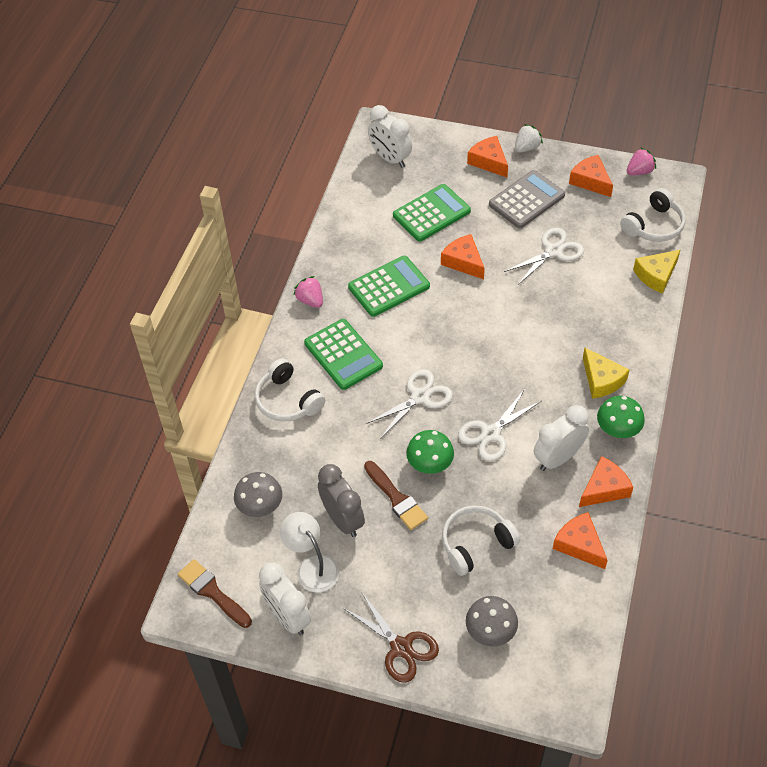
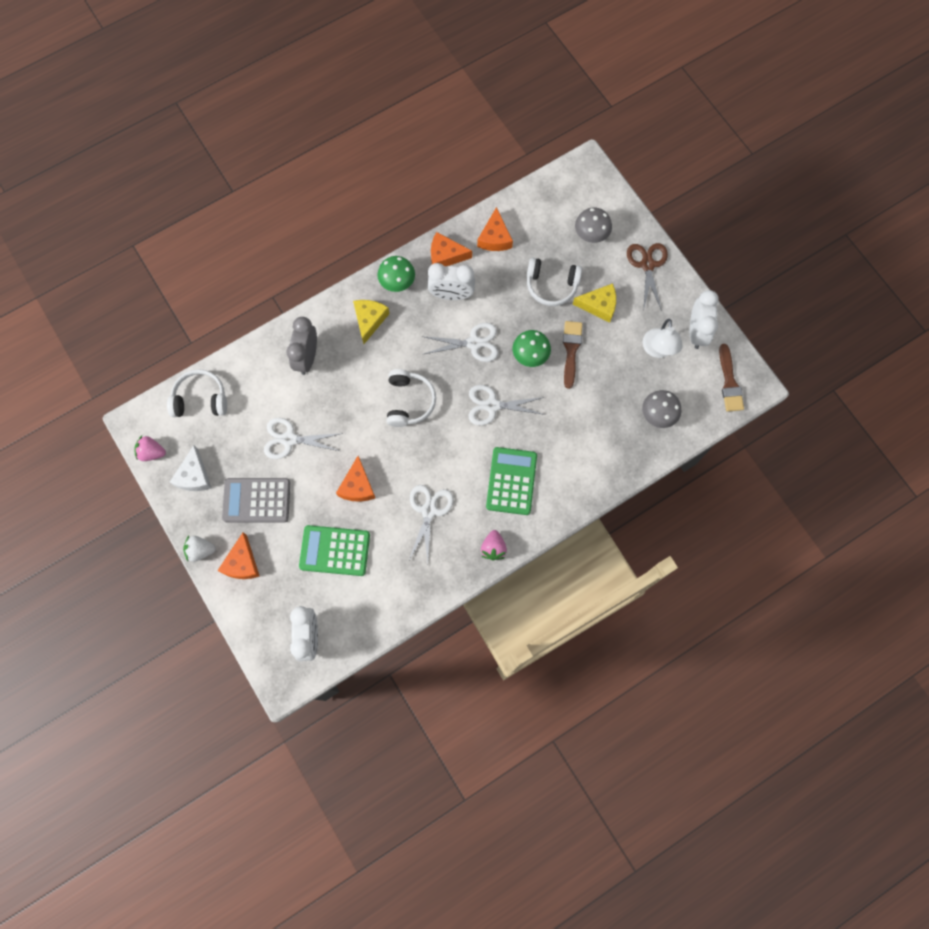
camera: 140 degrees left, 20 degrees up
(287, 400) = (579, 477): white headphones -> white headphones (409, 401)
(342, 519) = (615, 364): grey clock -> grey clock (307, 357)
(389, 287) = (429, 511): green calculator -> white scissors
(590, 181) = (194, 476): orange cheese -> white cheese
(656, 275) = (247, 360): yellow cheese -> yellow cheese (599, 305)

